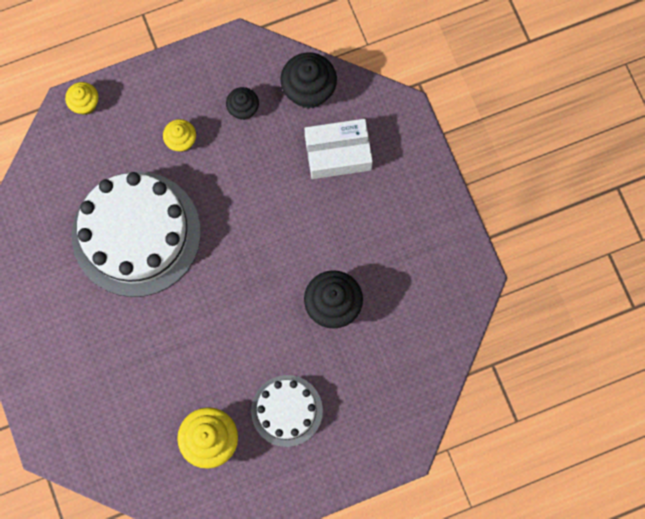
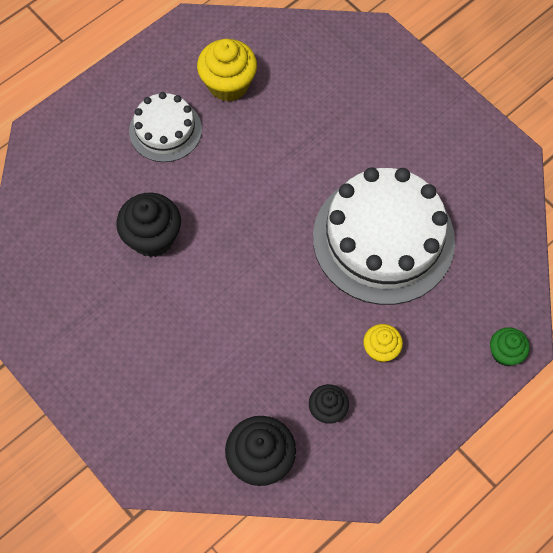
camera: 160 degrees right, 10 degrees down
(85, 104) = (505, 353): yellow cupcake -> green cupcake
(338, 153) = (201, 397): white box -> none

